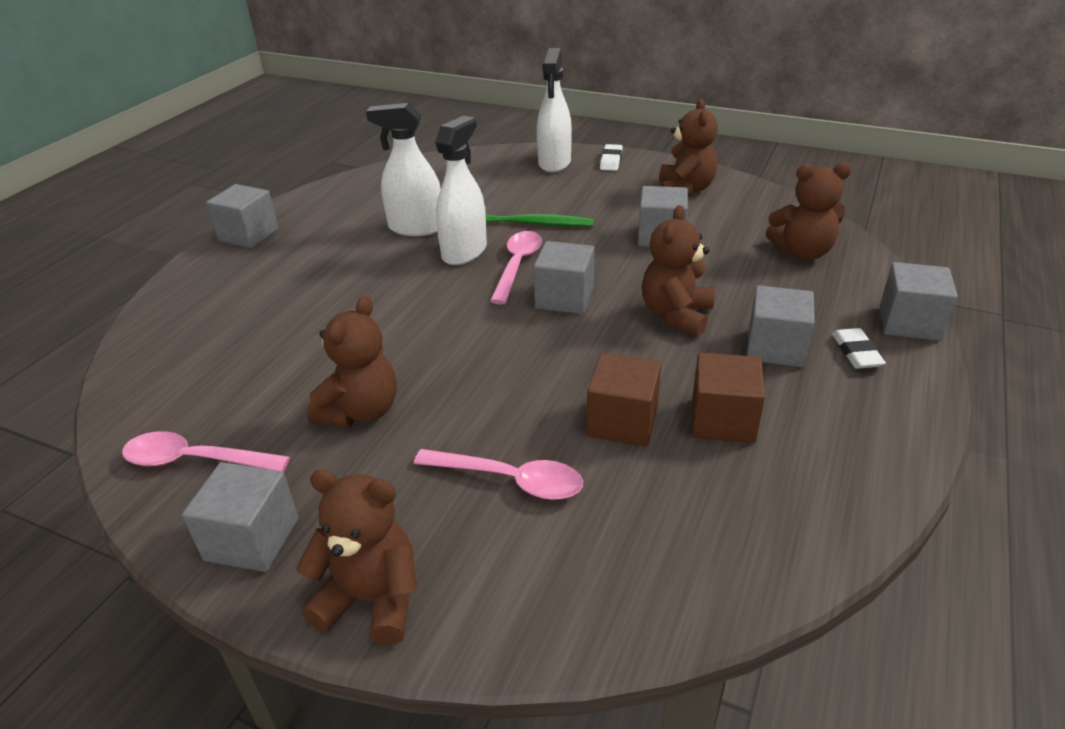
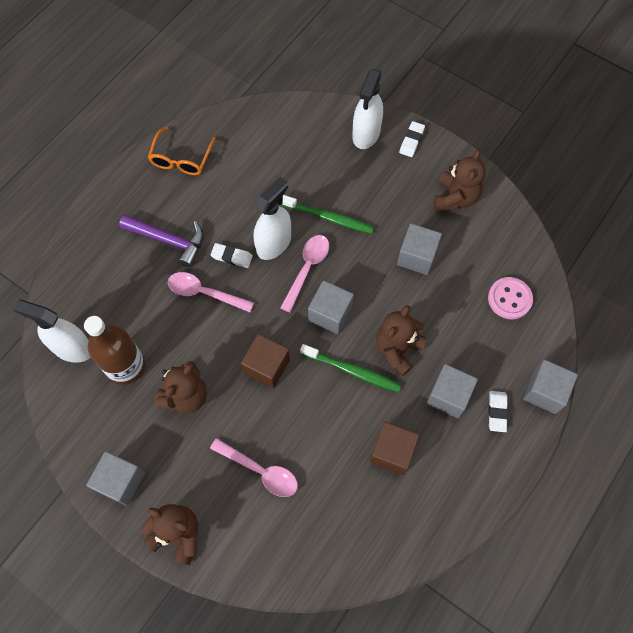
camera: 10 degrees right, 30 degrees up
(196, 460) = (91, 415): pink spoon -> pink spoon (204, 293)
(248, 235) = (124, 186): grey cube -> none
(256, 395) = (126, 366): none -> brown bottle
(315, 268) = (169, 240): none -> purple hammer
(325, 206) = (181, 159): none -> orange glasses
(408, 270) = (231, 257): none -> white eraser
(416, 228) = (244, 204): white spray bottle -> white spray bottle (72, 348)
(620, 345) = (352, 371): none -> green toothbrush
(622, 422) = (334, 440): brown cube -> brown cube (267, 366)
(802, 252) = (509, 299): brown teddy bear -> pink button

